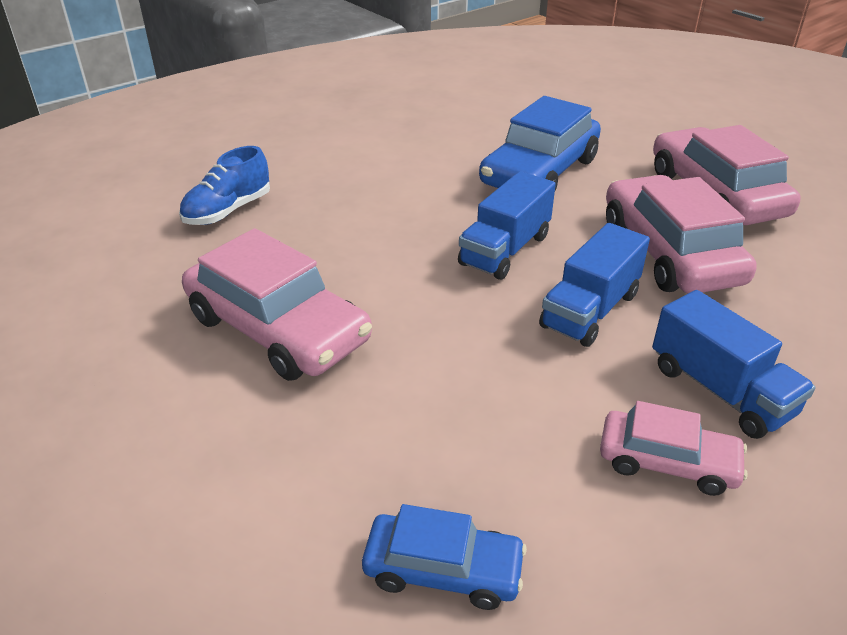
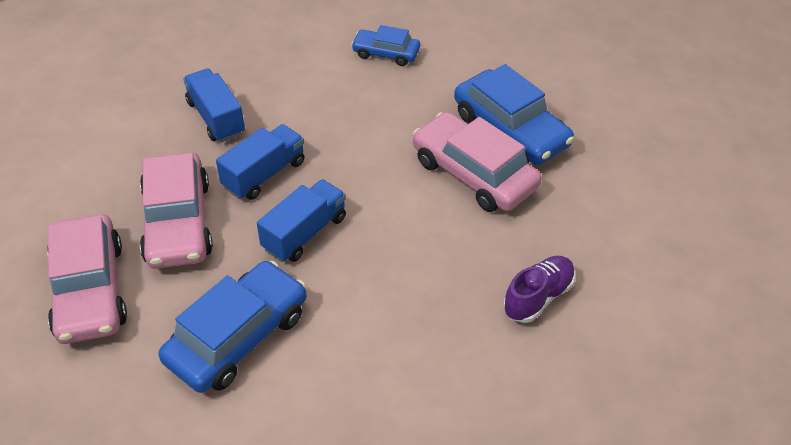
camera: 175 degrees left, 10 degrees up
(201, 401) = (510, 130): none -> blue car
(228, 211) = (538, 297): blue shoe -> purple shoe
(667, 462) = (267, 86): pink car -> none

